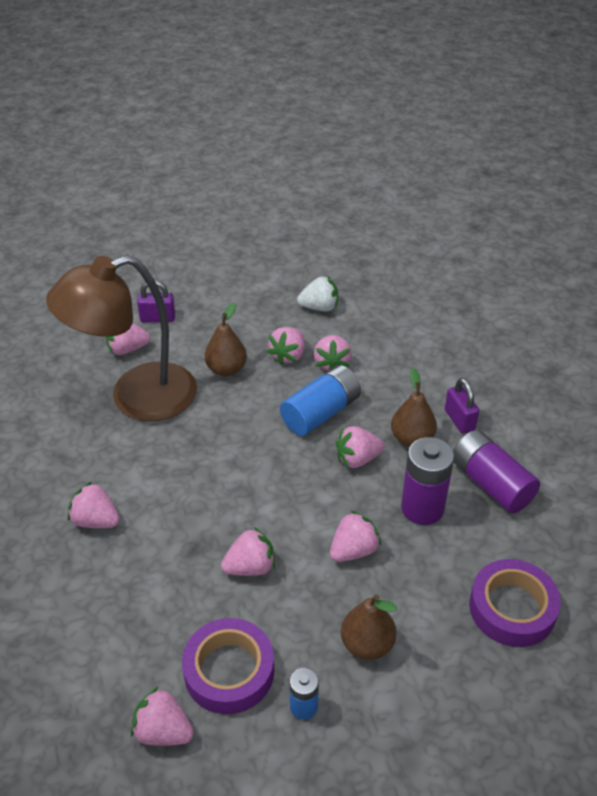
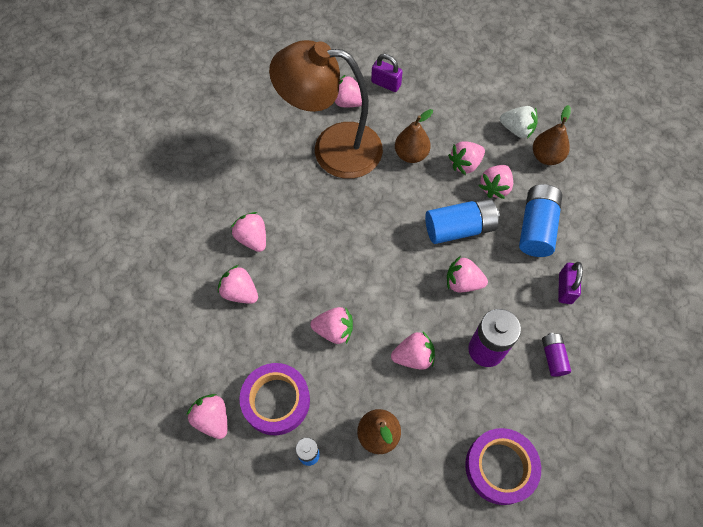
camera: 30 degrees right, 20 degrees up
(114, 581) = (240, 292): none -> pink strawberry
(395, 381) = (536, 227): none -> blue battery
(412, 439) = (516, 286): brown pear -> brown pear (546, 157)
(490, 484) = (553, 357): purple battery -> purple battery, size x0.54

